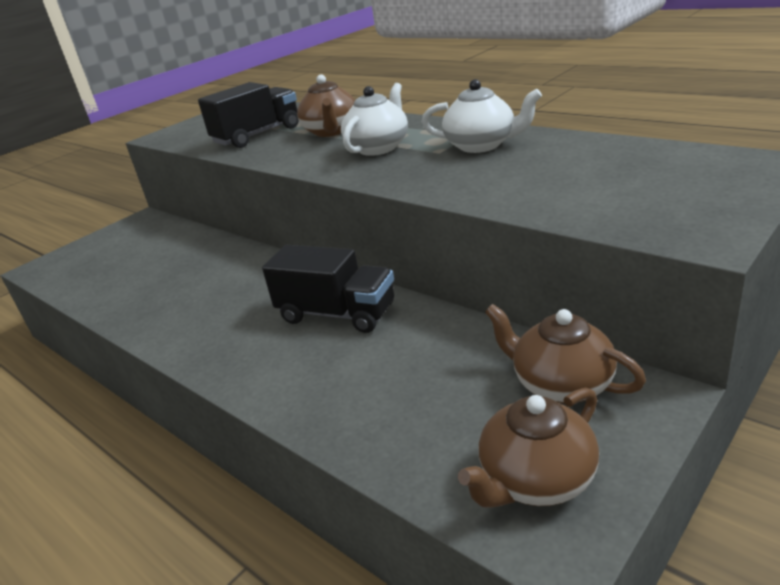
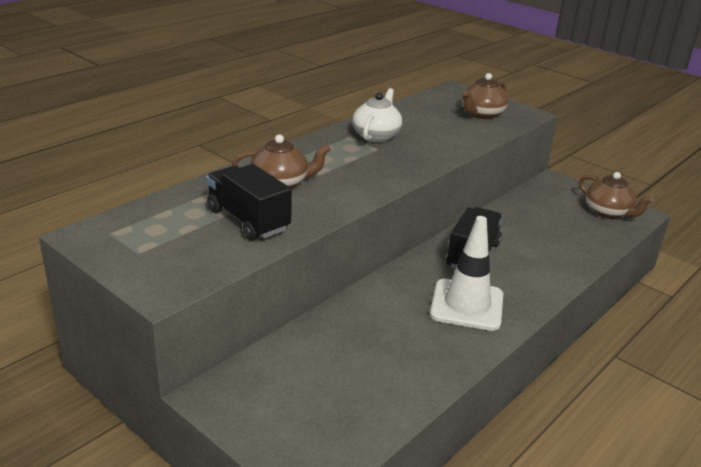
camera: 95 degrees left, 0 degrees up
(225, 317) = (467, 305): none -> white traffic cone
(378, 148) = (348, 167): white teapot -> none
(561, 384) = (546, 198): brown teapot -> brown teapot (482, 114)

